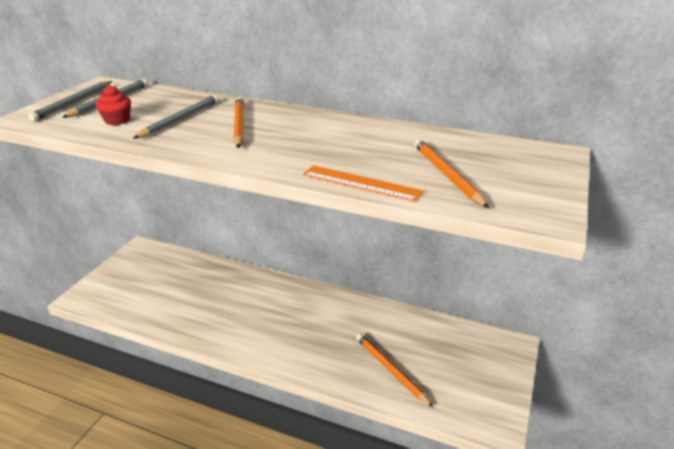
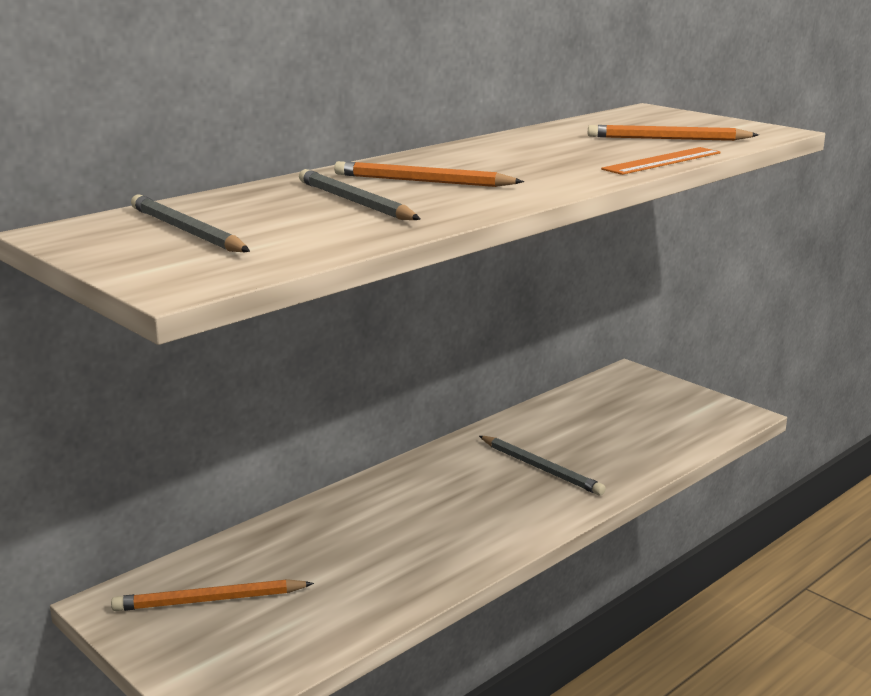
camera: 65 degrees left, 10 degrees down
(73, 103) = (149, 252): grey pencil -> grey pencil (540, 468)
(117, 120) = (301, 231): red cupcake -> none
(391, 370) = (626, 447): orange pencil -> orange pencil (209, 600)

